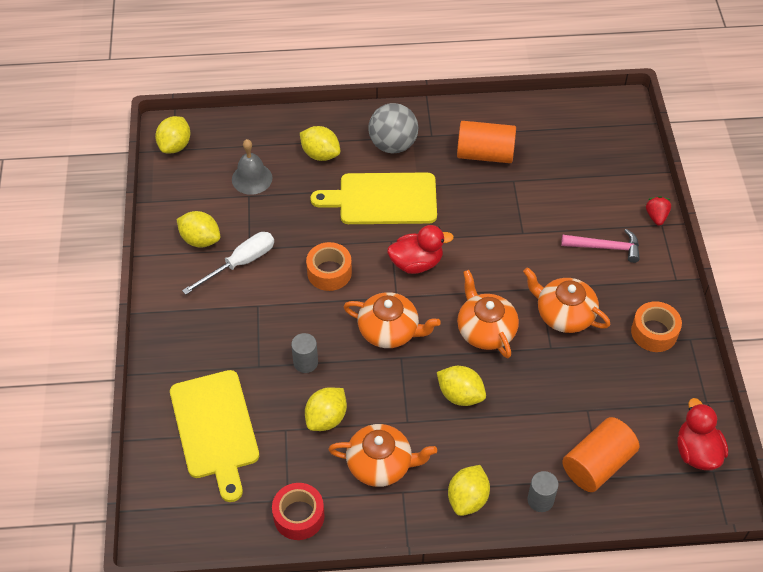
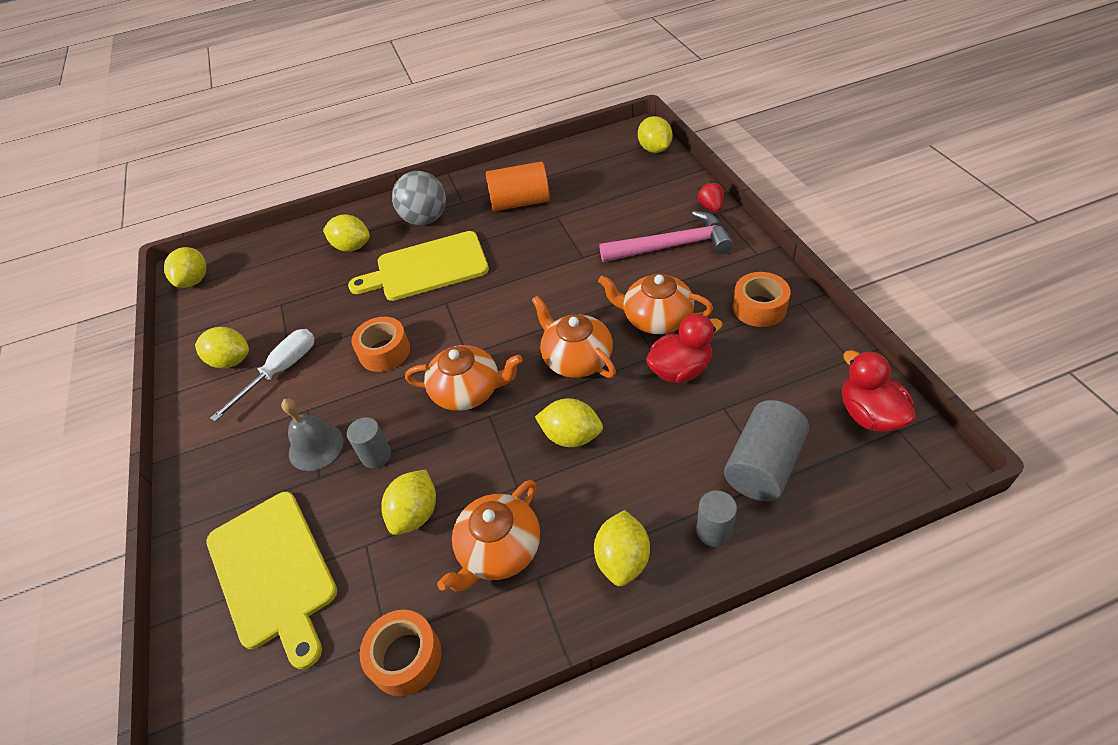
camera: 10 degrees left, 5 degrees down
(252, 178) = (282, 287): grey bell -> grey bell (316, 447)
(299, 516) = (405, 657): red tape -> orange tape
(381, 464) = (498, 550): orange teapot -> orange teapot turned 135 degrees clockwise
(416, 263) = (479, 315): red duck -> red duck (680, 370)
(597, 464) = (763, 465): orange cylinder -> grey cylinder
(605, 247) = (672, 246): pink hammer -> pink hammer, size x1.52
(631, 133) = (654, 149): none -> yellow lemon

